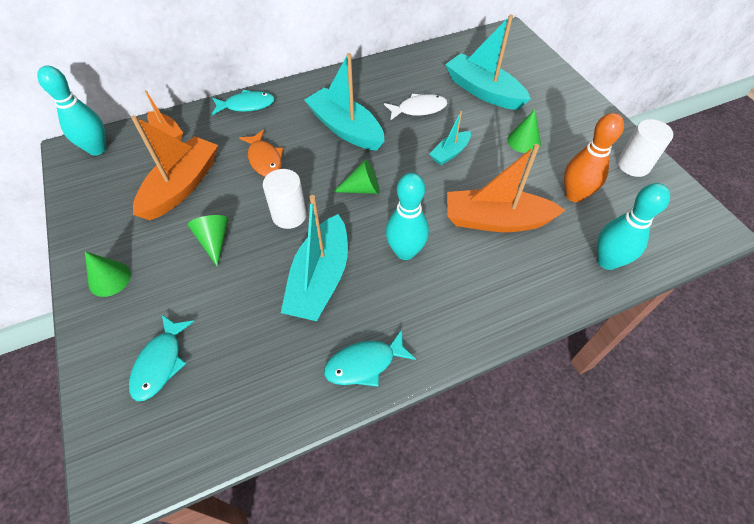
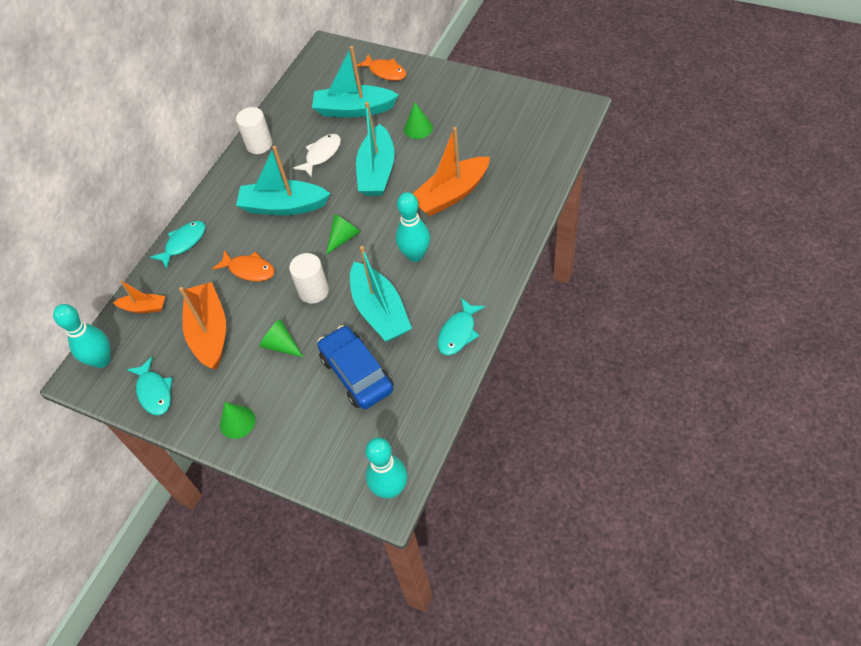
camera: 35 degrees left, 0 degrees up
(160, 363) = (337, 432): turquoise fish -> turquoise fish (154, 392)
(237, 321) = (356, 374): none -> blue car
(450, 153) = (377, 171): turquoise boat -> turquoise boat, size x1.89
(541, 78) = (385, 72): none -> orange fish
(574, 195) = (483, 143): orange bowling pin -> none
(607, 261) = (537, 171): turquoise bowling pin -> turquoise bowling pin (390, 489)
(633, 165) = (501, 98): white cylinder -> white cylinder (259, 144)

